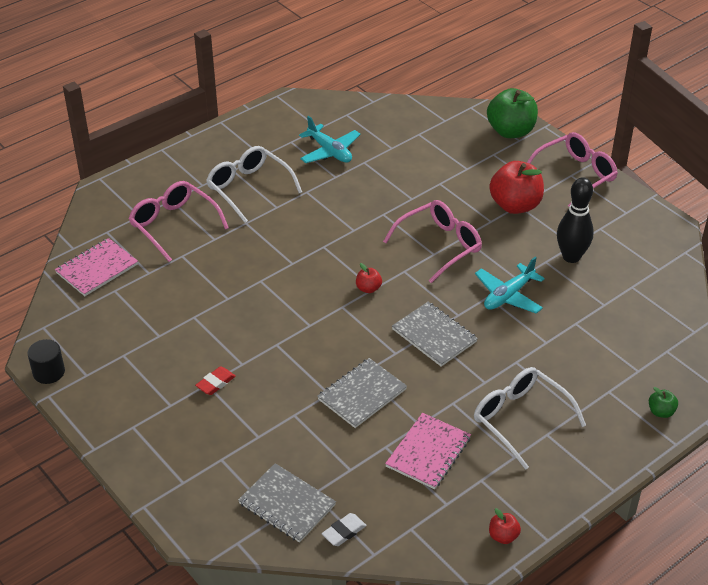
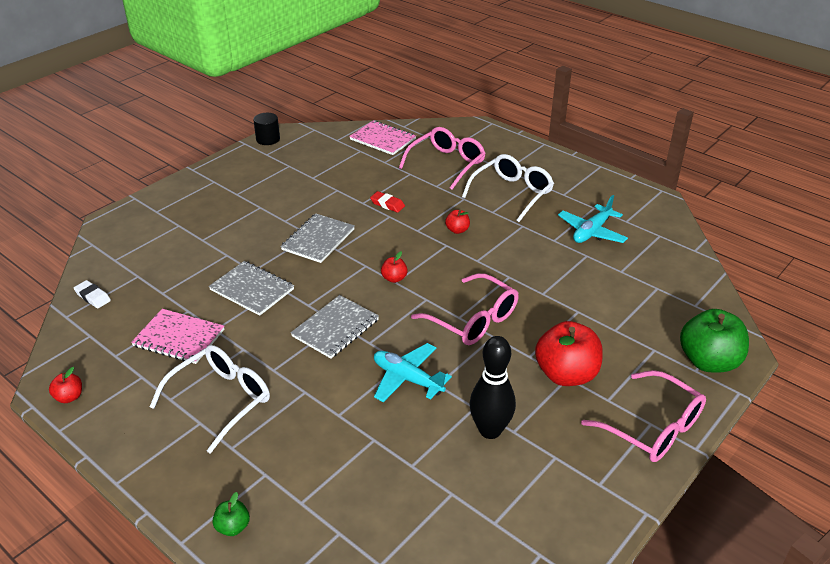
camera: 80 degrees right, 5 degrees down
(215, 383) = (261, 211): red eraser -> red eraser (387, 204)
(287, 504) = (127, 263): grey notebook -> grey notebook (318, 239)
(301, 235) = (457, 230): none -> red apple

